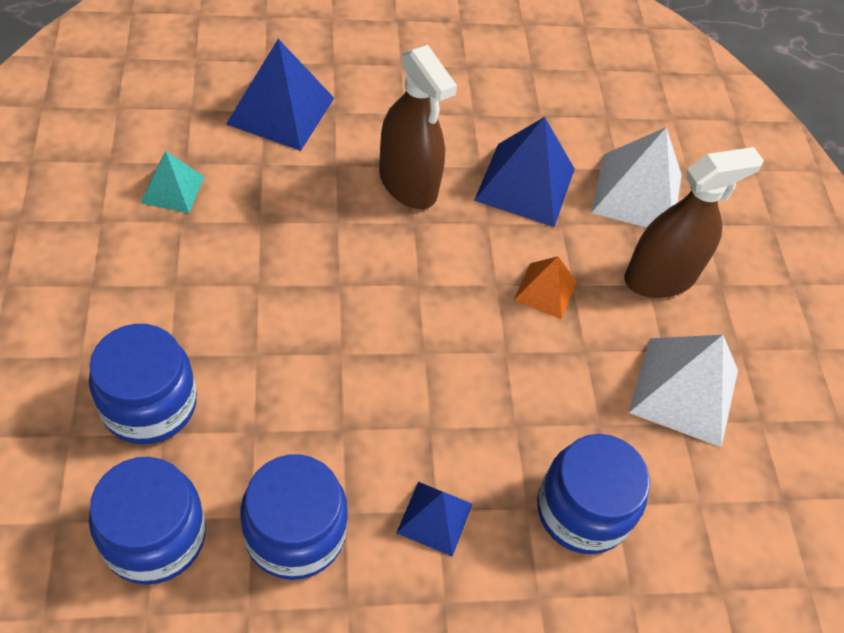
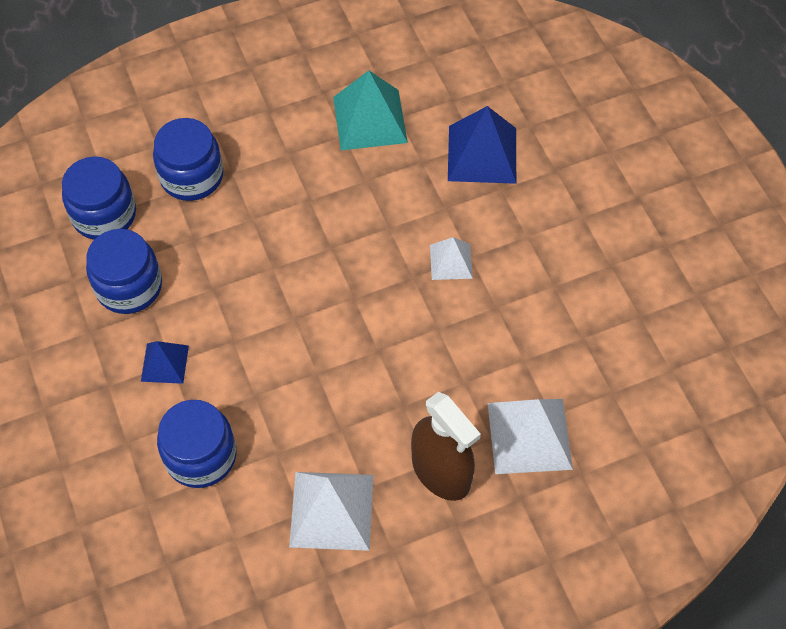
camera: 80 degrees right, 5 degrees up
(172, 189) = (370, 119): turquoise pyramid -> turquoise pyramid, size x1.76
(408, 183) = (451, 261): brown spray bottle -> white pyramid
(525, 184) = (494, 345): blue pyramid -> none
(545, 290) = (387, 386): orange pyramid -> none

